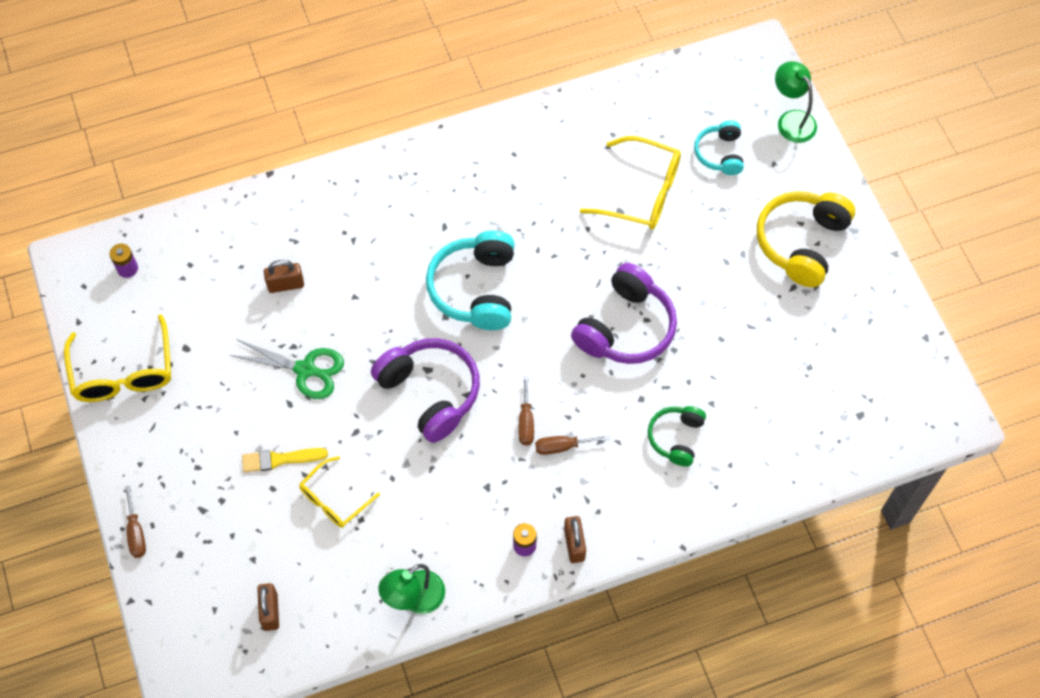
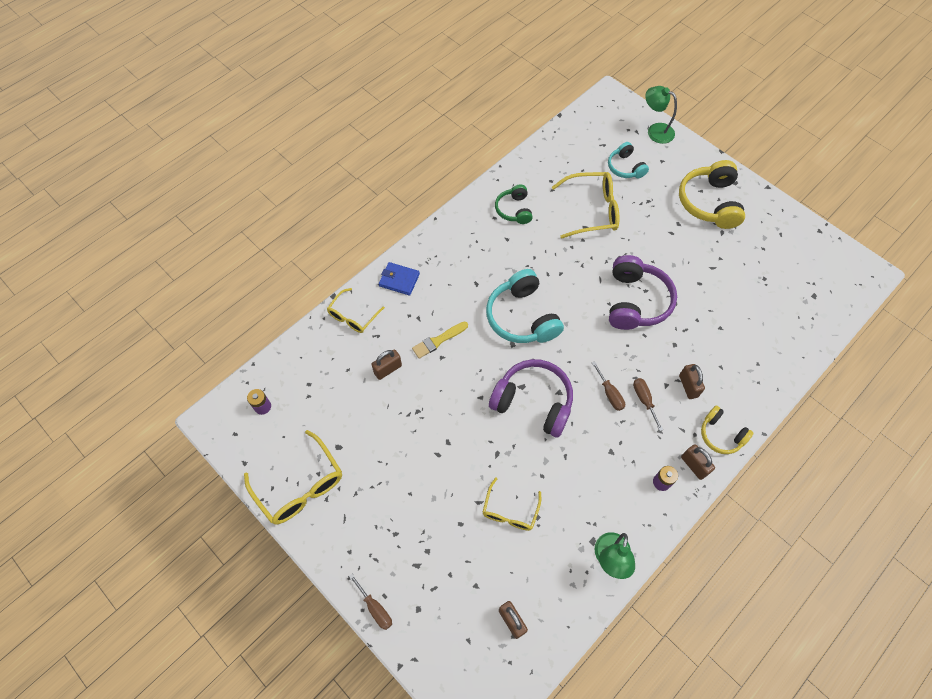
camera: 25 degrees left, 0 degrees up
(279, 207) = (353, 316): none -> yellow glasses
(280, 459) = (454, 499): yellow brush -> yellow brush (438, 340)
(305, 370) = (435, 424): green scissors -> none
(356, 185) = (399, 280): none -> blue wallet
(562, 446) = (644, 400): brown screwdriver -> brown screwdriver turned 105 degrees clockwise
(626, 454) = (688, 386): none -> brown padlock
(629, 525) = (721, 434): none -> yellow headphones
(676, 438) = (713, 361): green headphones -> green headphones (514, 210)

